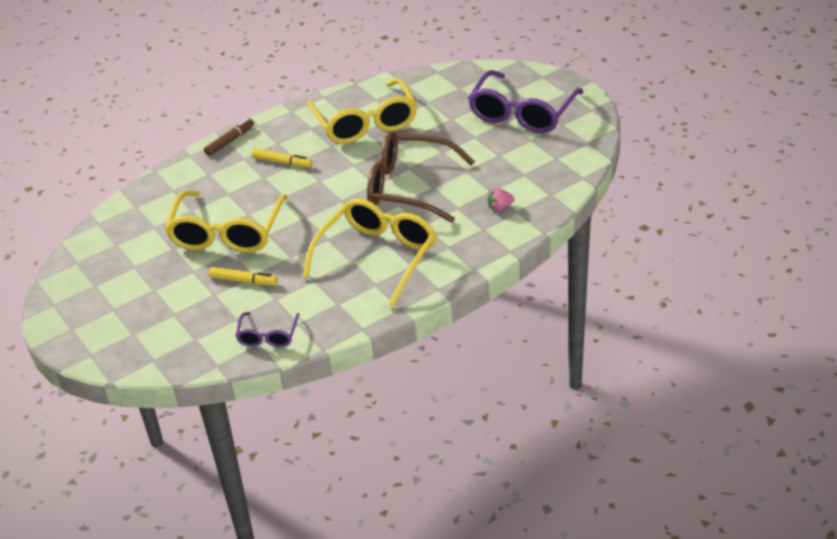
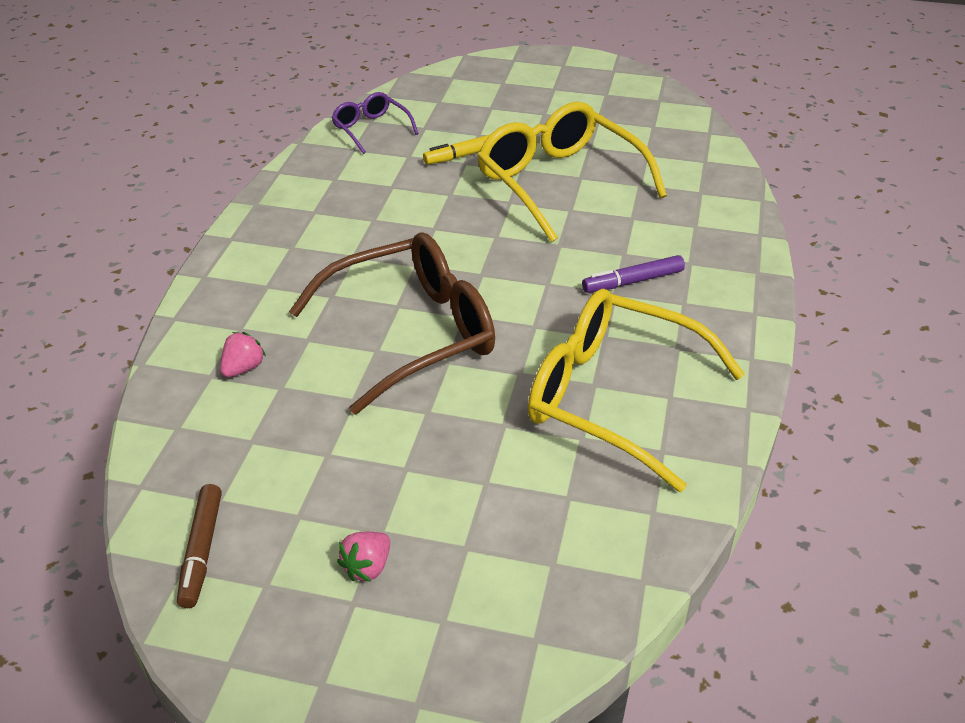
camera: 135 degrees right, 0 degrees up
(230, 141) = (749, 274): brown marker -> brown marker (202, 551)
(282, 162) = (633, 281): yellow marker -> purple marker
(377, 256) = (347, 237): yellow glasses -> none
(522, 114) = (367, 567): purple glasses -> pink strawberry

